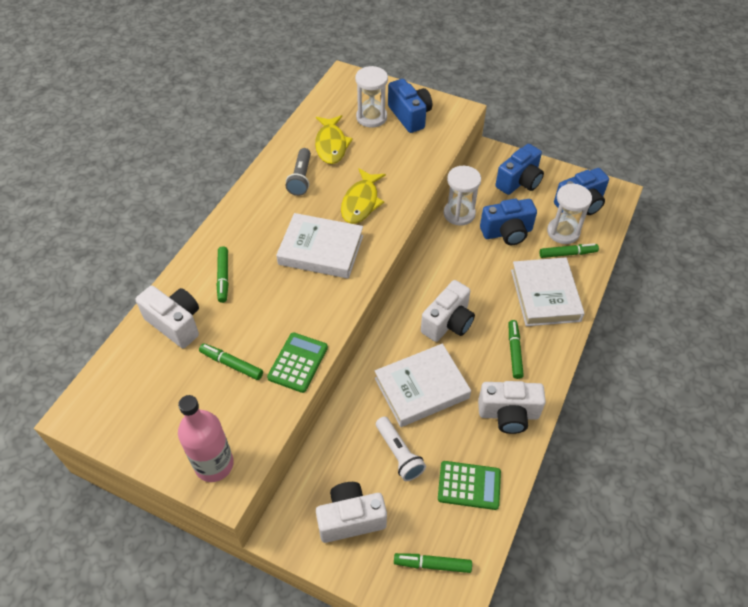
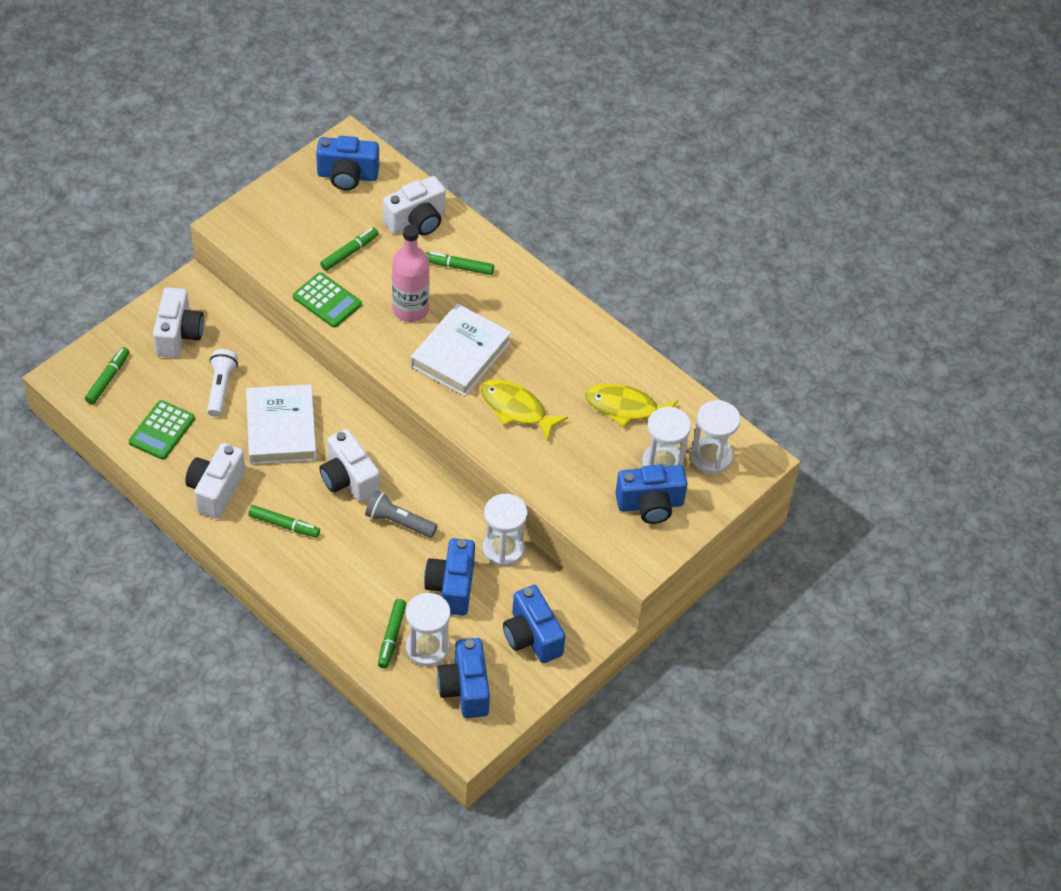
camera: 105 degrees right, 0 degrees up
(127, 399) = (347, 176): none -> blue camera
(214, 464) = (253, 221): pink bottle -> pink bottle (410, 309)
(301, 178) = (579, 364): grey flashlight -> grey flashlight (399, 522)
(354, 97) = (711, 457): none -> white hourglass
(399, 454) = (221, 388): white flashlight -> white flashlight turned 105 degrees clockwise
(545, 295) = (342, 586): white book -> none

